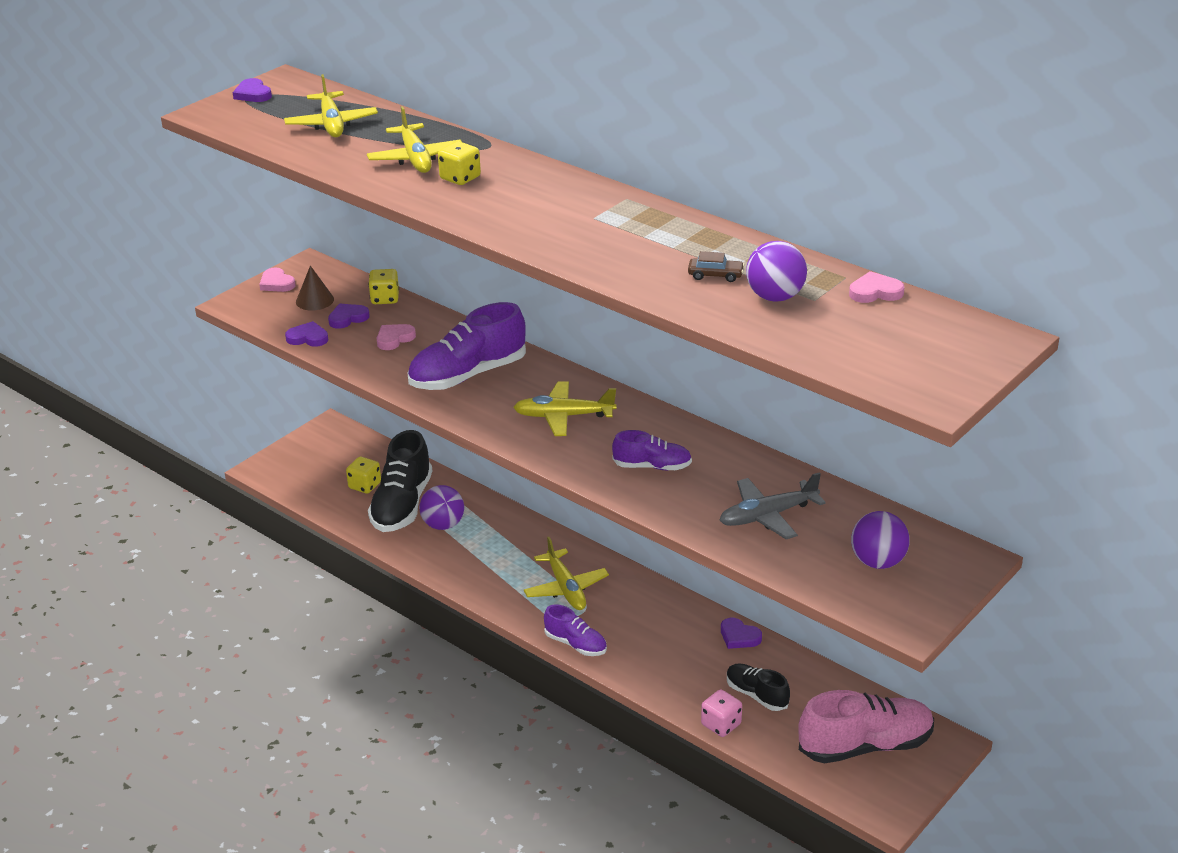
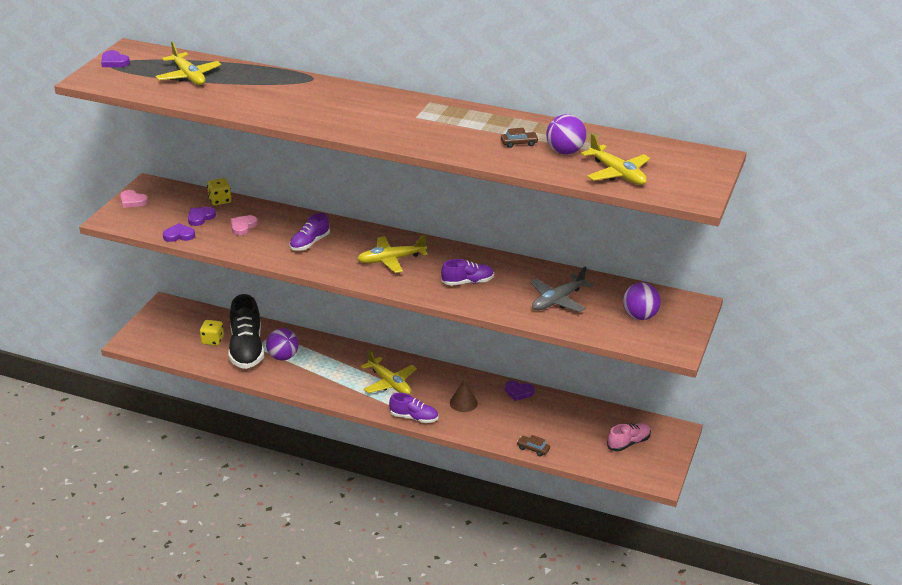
camera: 20 degrees left, 0 degrees up
(314, 300) = (168, 209): brown cone -> brown cone (463, 403)
(415, 158) = (266, 93): yellow plane -> yellow plane (617, 173)
(460, 178) = (307, 102): yellow dice -> none
(468, 375) = (309, 243): purple shoe -> purple shoe, size x0.55
(721, 725) = (533, 449): pink dice -> brown car
(756, 695) = (547, 426): black shoe -> none
(865, 746) = (628, 443): pink shoe -> pink shoe, size x0.55
(875, 292) = (623, 140): pink heart -> none

